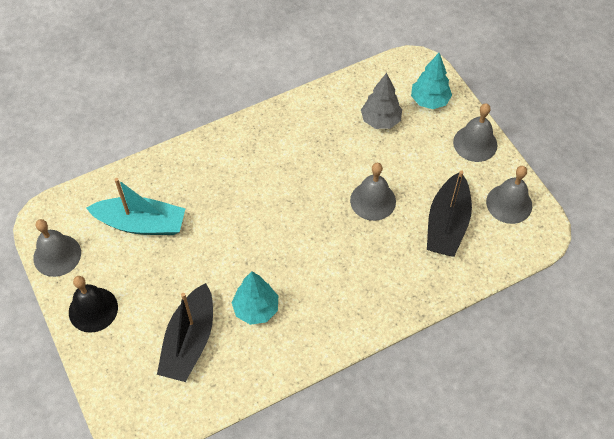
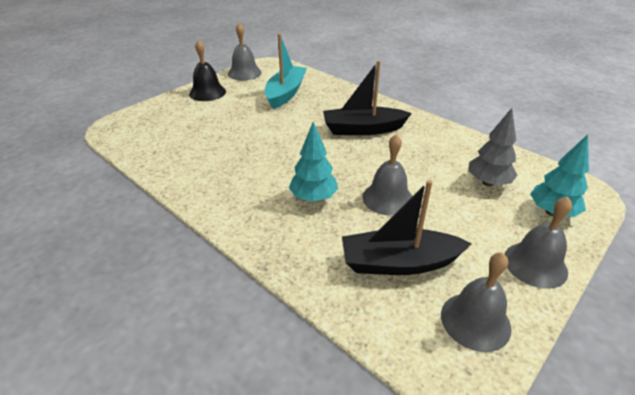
camera: 70 degrees right, 20 degrees down
(141, 223) = (285, 93): turquoise boat -> turquoise boat turned 150 degrees counterclockwise
(189, 341) = (192, 133): black boat -> black boat (363, 129)
(256, 309) = (232, 156): turquoise tree -> turquoise tree (313, 198)

